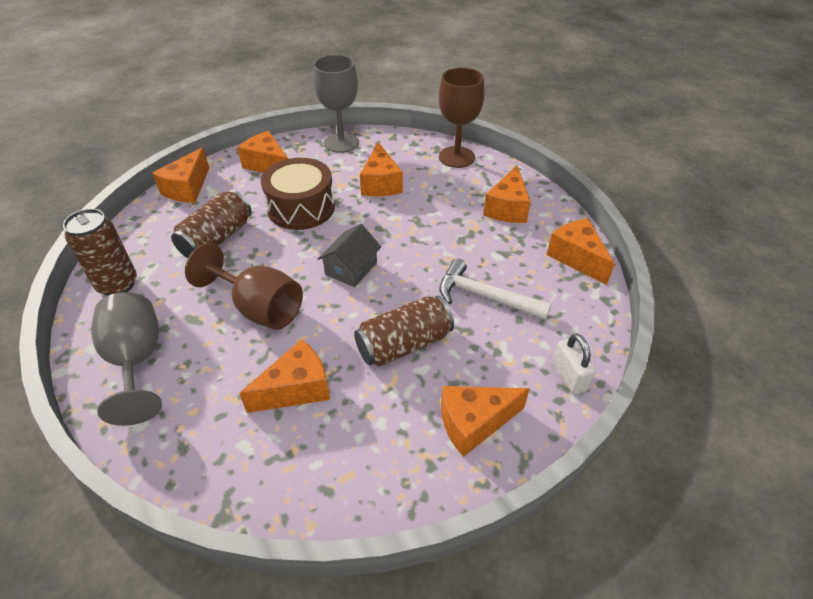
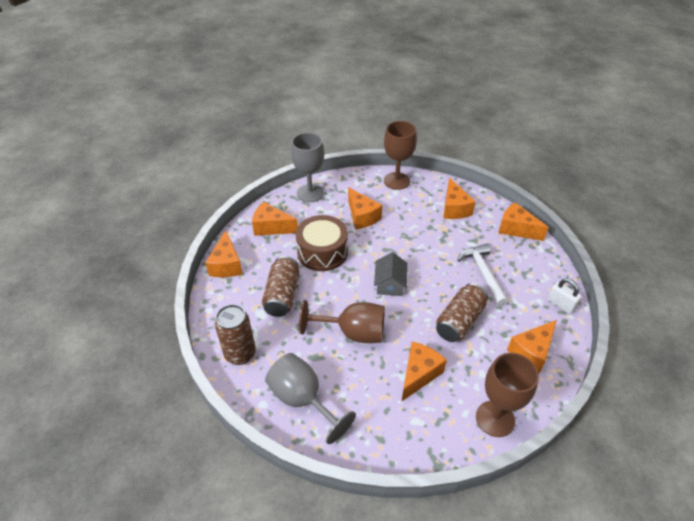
camera: 25 degrees left, 0 degrees up
(350, 490) = (495, 418): none -> brown goblet
(485, 296) = (483, 273): white hammer -> white hammer turned 75 degrees clockwise

